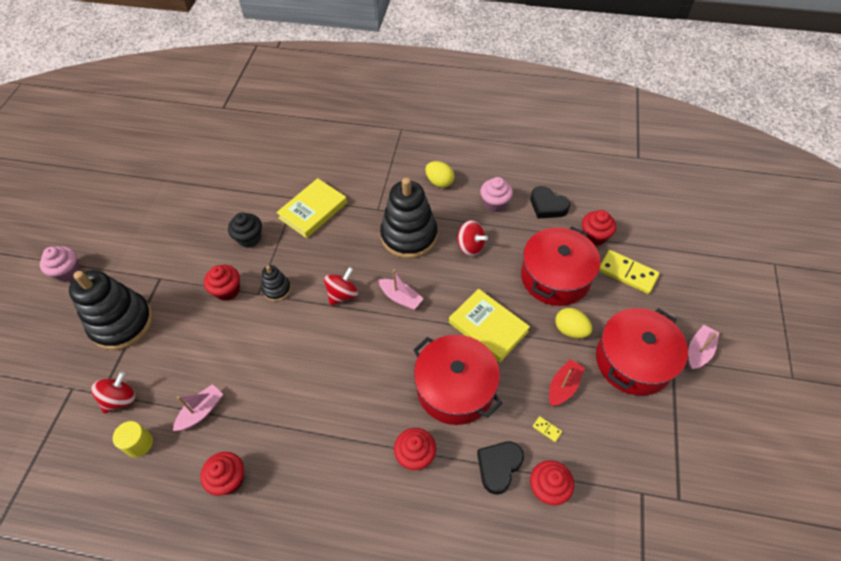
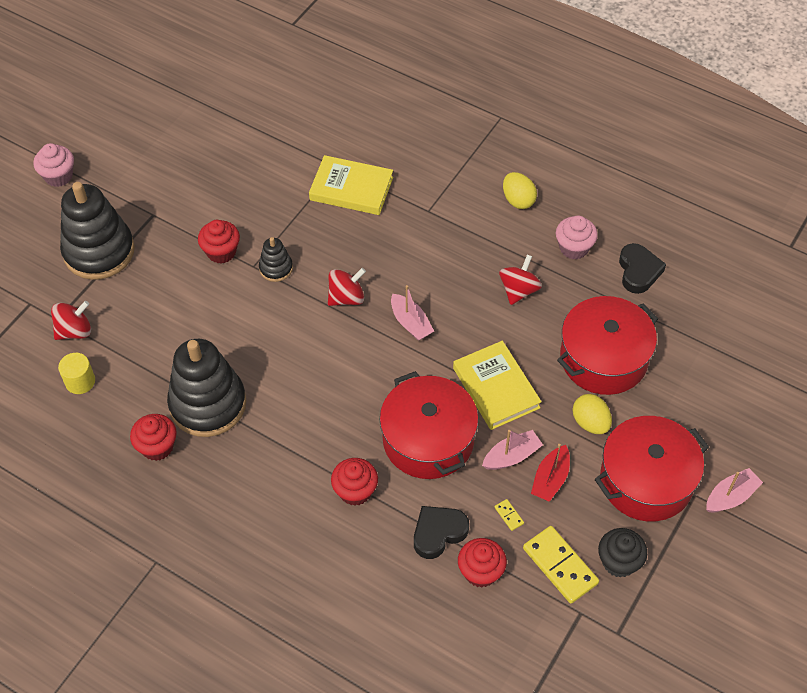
camera: 20 degrees right, 0 degrees up
(201, 411) = (152, 371): pink boat -> pink boat (512, 456)
(249, 238) = (266, 200): black cupcake -> black cupcake (619, 562)
(313, 210) = (351, 189): yellow book -> yellow book turned 45 degrees clockwise
(409, 236) = (451, 255): black stacking toy -> black stacking toy (208, 404)
(470, 246) = (519, 290): red spinning top -> red spinning top turned 120 degrees counterclockwise
(547, 206) = (638, 271): black heart -> black heart turned 150 degrees counterclockwise
(563, 386) = (550, 479): red boat -> red boat turned 150 degrees clockwise
(594, 236) = (677, 326): red cupcake -> none
(627, 273) = (694, 382): yellow domino -> yellow domino (560, 566)

